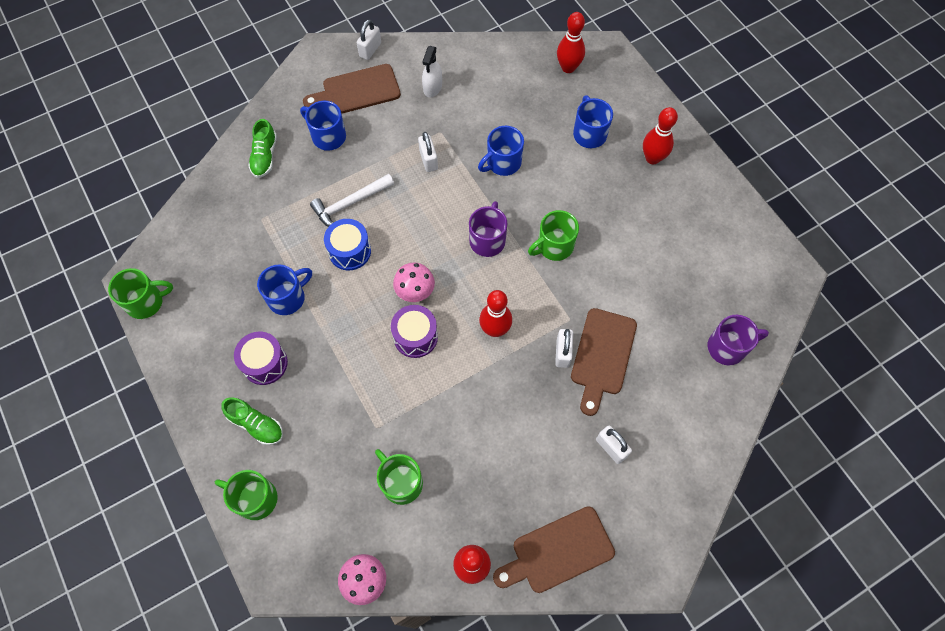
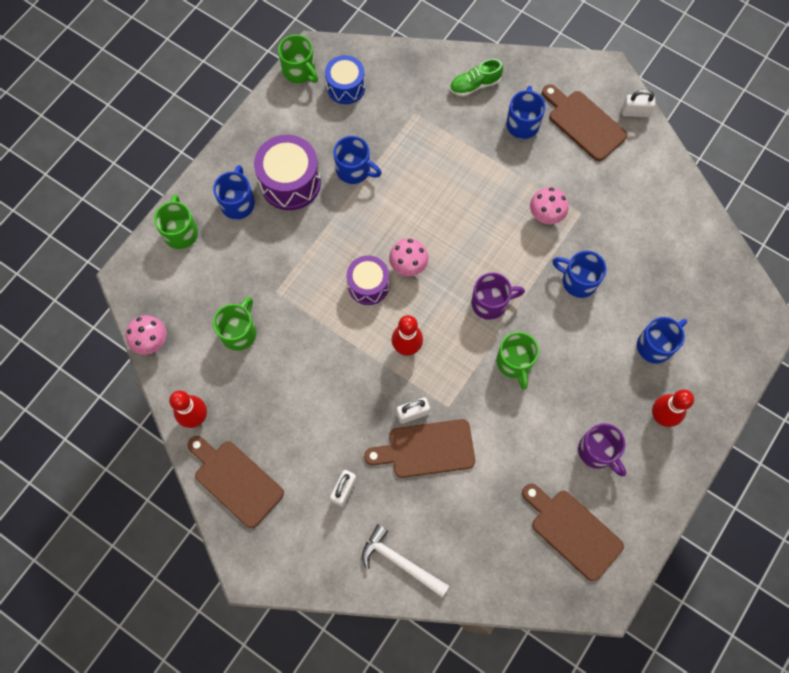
camera: 65 degrees right, 5 degrees up
(256, 425) = (238, 203): green shoe -> blue mug
(265, 363) = (290, 182): purple drum -> purple drum, size x1.52
(350, 204) = (466, 174): white hammer -> white hammer (400, 562)
(350, 251) = (420, 196): blue drum -> blue drum (346, 87)
(428, 160) = (545, 216): white padlock -> pink mushroom
(432, 87) = (625, 184): white spray bottle -> none
(554, 246) = (514, 363): green mug -> green mug turned 135 degrees counterclockwise
(568, 67) = (722, 294): red bowling pin -> none
(725, 269) = (572, 531): none -> brown cutting board
(727, 347) = (490, 561): purple mug -> purple mug (597, 451)

